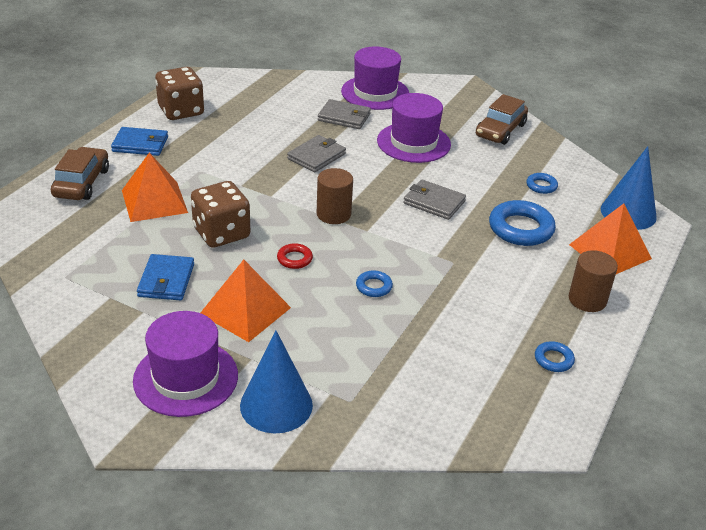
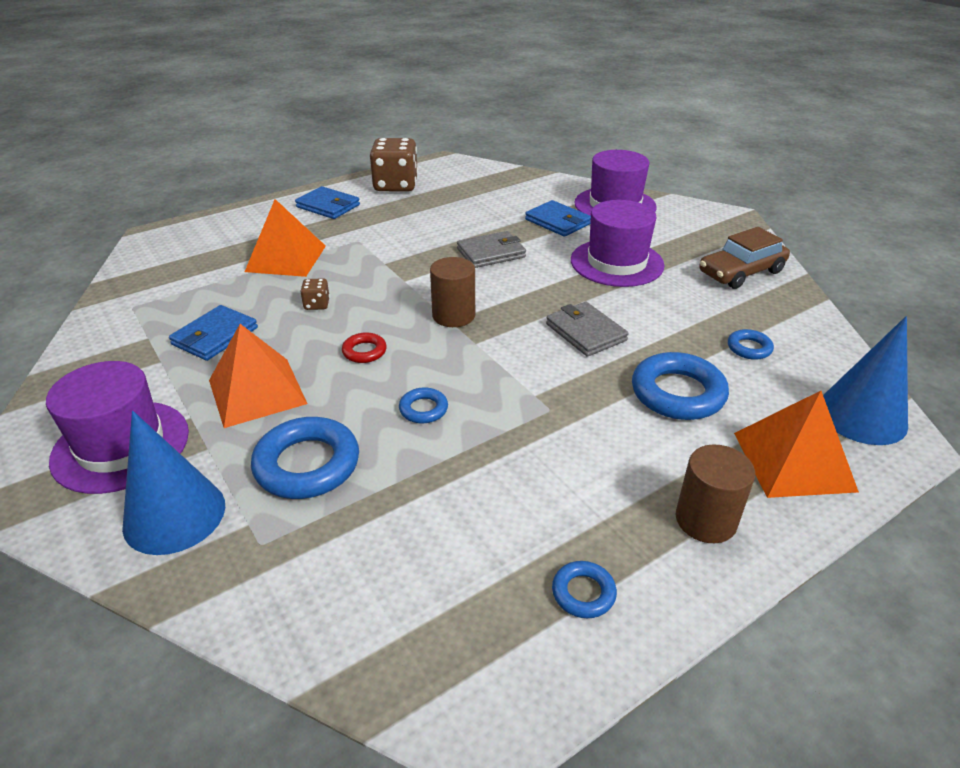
camera: 30 degrees right, 0 degrees up
(82, 183) = (241, 227): brown car -> none
(221, 233) = (317, 304): brown dice -> brown dice, size x0.44
(332, 346) = (307, 464): none -> blue ring
(344, 117) = (558, 222): grey wallet -> blue wallet

